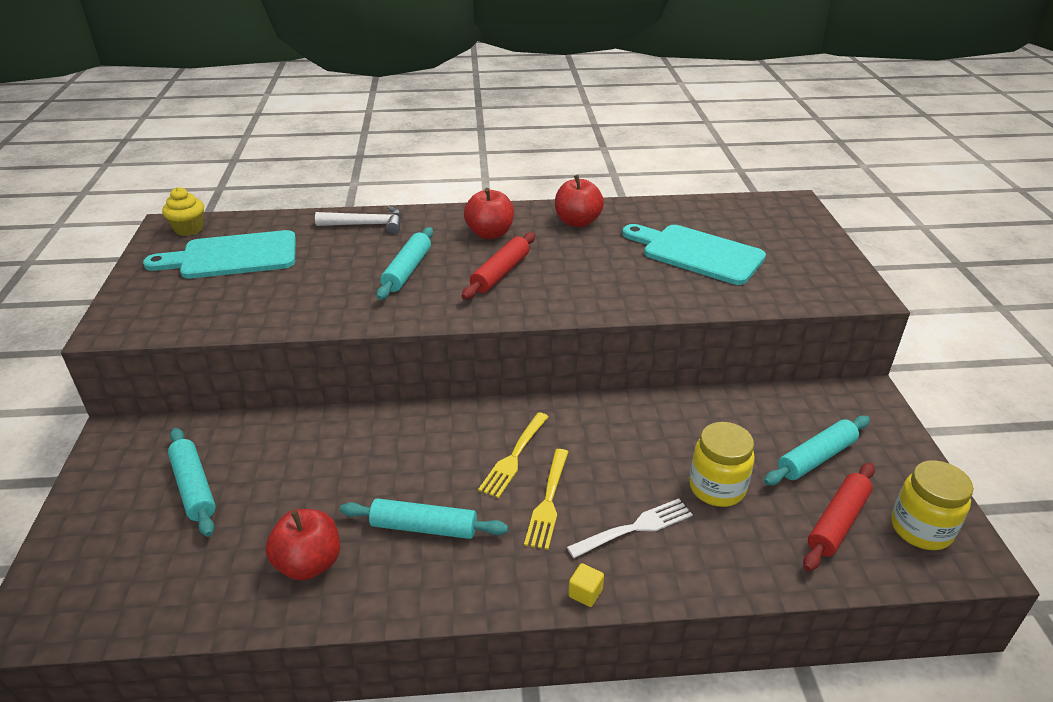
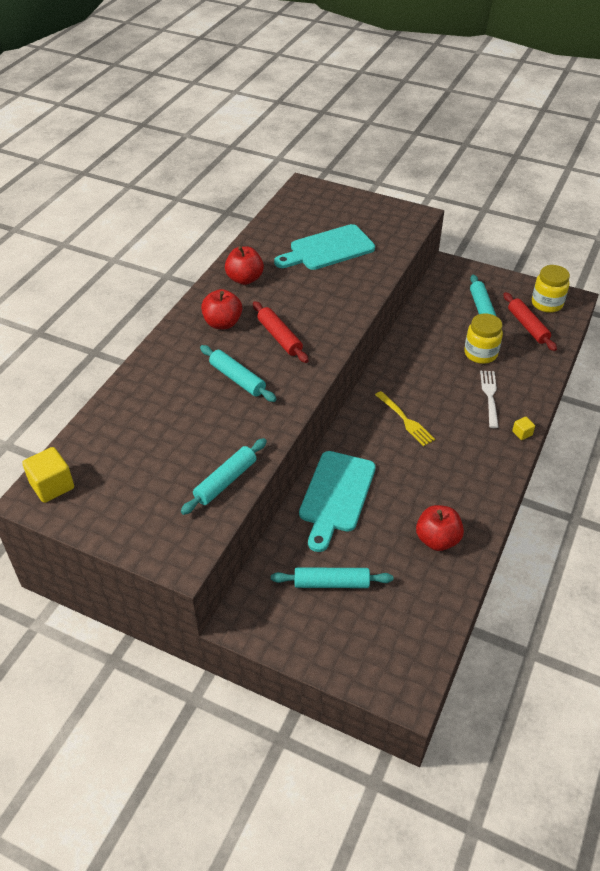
camera: 60 degrees left, 10 degrees up
(189, 229) = (52, 486): yellow cupcake -> yellow cube
(232, 256) = (129, 467): turquoise cutting board -> turquoise cutting board (336, 495)
(366, 225) = (149, 379): white hammer -> none
(424, 527) = (438, 479): turquoise rolling pin -> turquoise rolling pin (225, 481)
(548, 500) = (450, 420): yellow fork -> none

